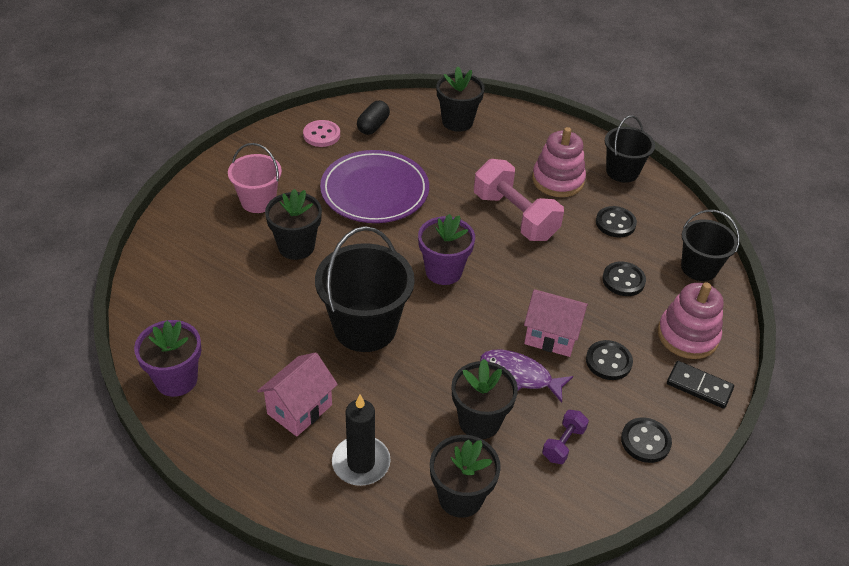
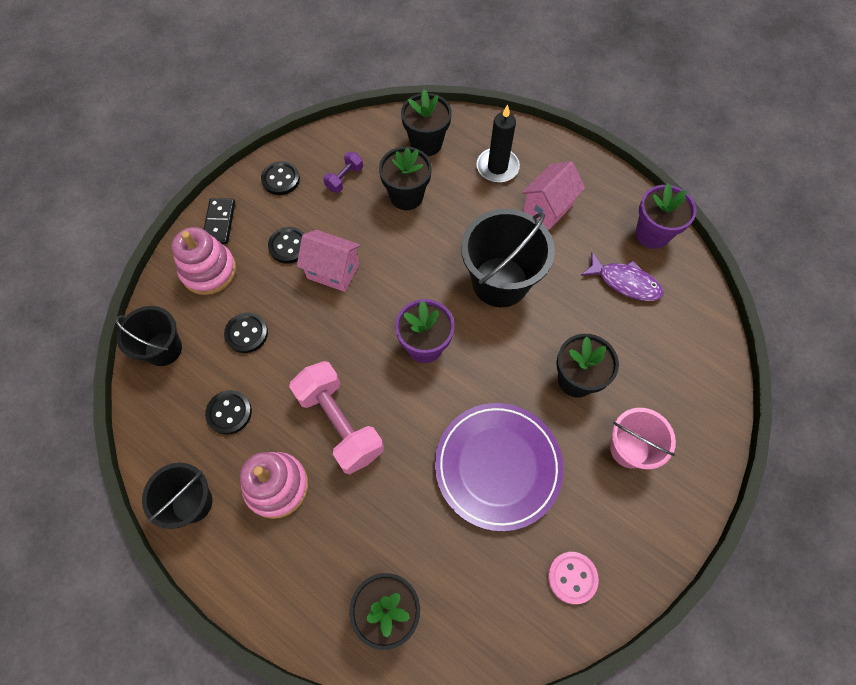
camera: 175 degrees left, 20 degrees up
(373, 126) = (504, 599): black capsule -> none
(519, 375) = (368, 234): purple fish -> purple fish (625, 282)
(699, 386) = (219, 222): black domino -> black domino turned 60 degrees clockwise

